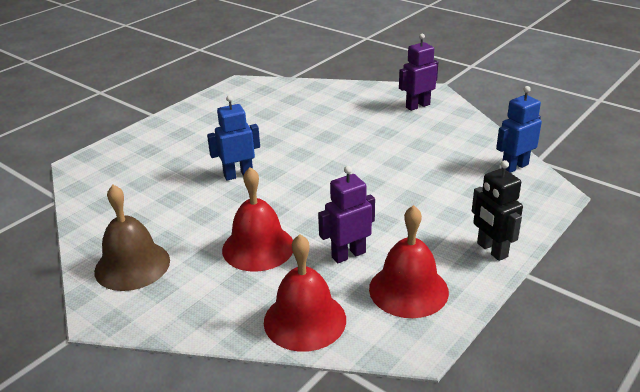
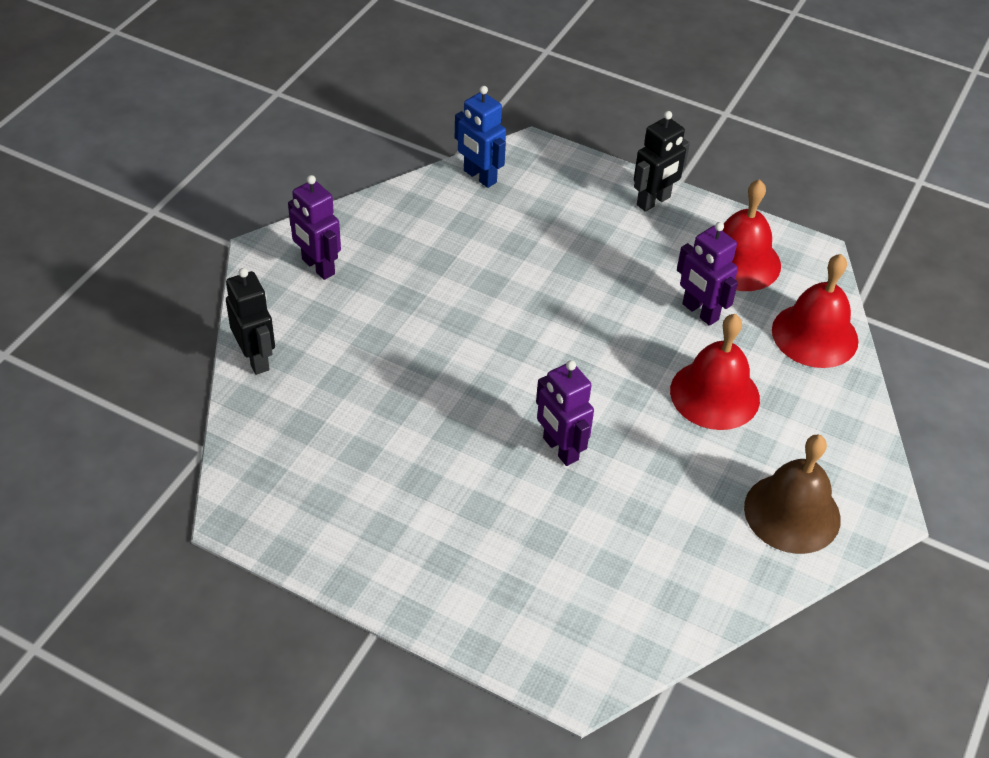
camera: 105 degrees left, 15 degrees up
(238, 175) = (560, 449): blue robot -> purple robot
(345, 88) = (256, 358): none -> black robot

